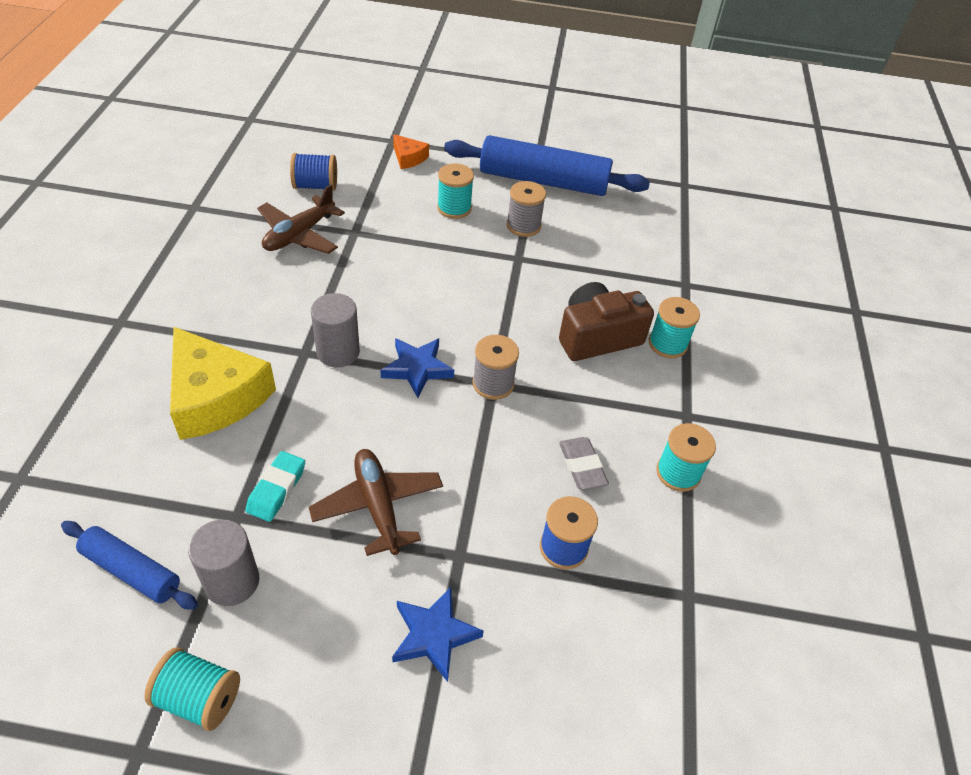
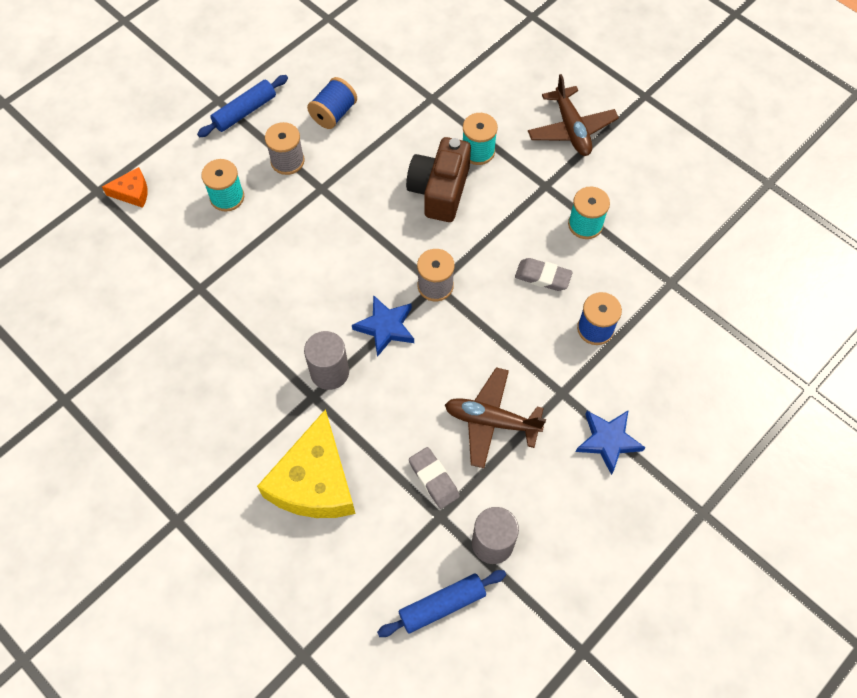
camera: 50 degrees left, 15 degrees up
(199, 698) = (566, 600): turquoise spool -> none
(215, 396) = (315, 481): yellow cheese -> yellow cheese turned 105 degrees clockwise
(276, 489) = (433, 479): turquoise eraser -> grey eraser
(299, 235) = (169, 332): brown plane -> brown plane (571, 129)
(315, 186) = (112, 286): blue spool -> blue spool (333, 113)
(543, 181) = (245, 112): blue rolling pin -> blue rolling pin, size x0.53

